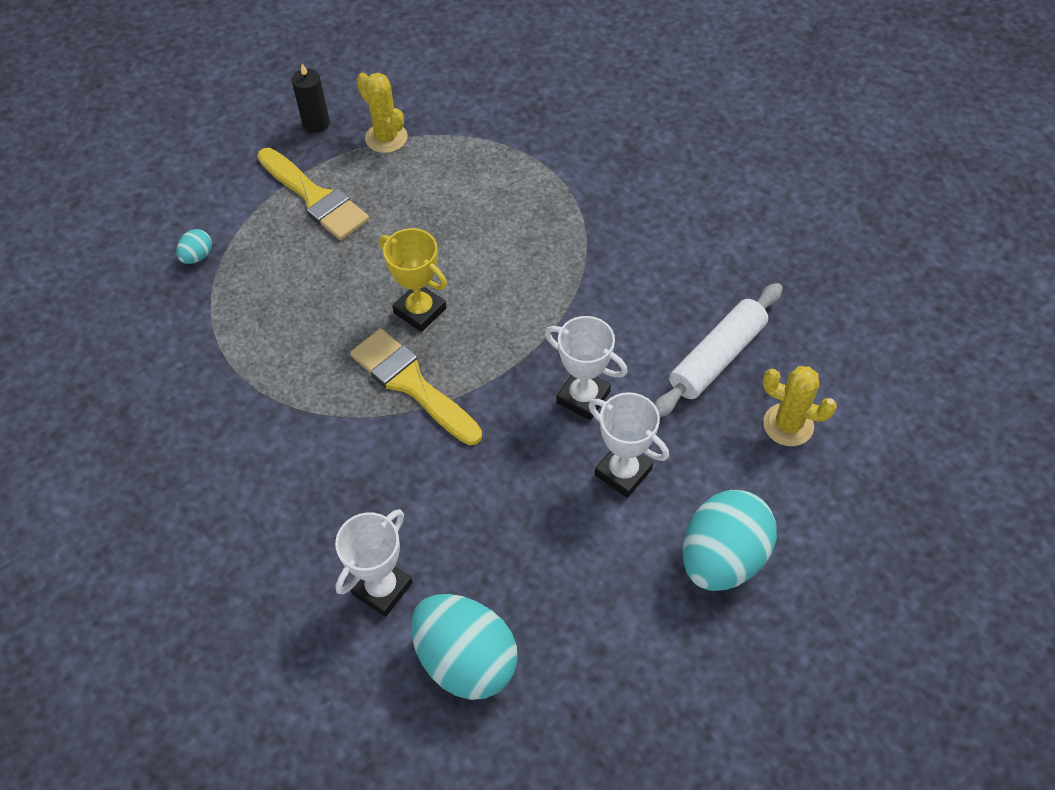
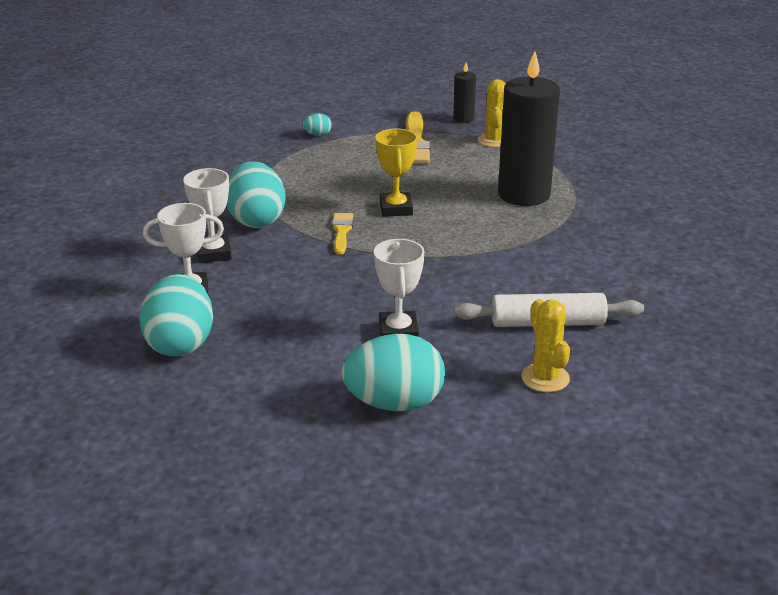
camera: 45 degrees right, 25 degrees down
(309, 436) = (256, 220): none -> turquoise egg
(412, 384) = (342, 231): yellow brush -> yellow brush, size x0.58
(506, 201) = (524, 194): none -> black candle
(583, 397) = (429, 290): white trophy -> white trophy (213, 253)

